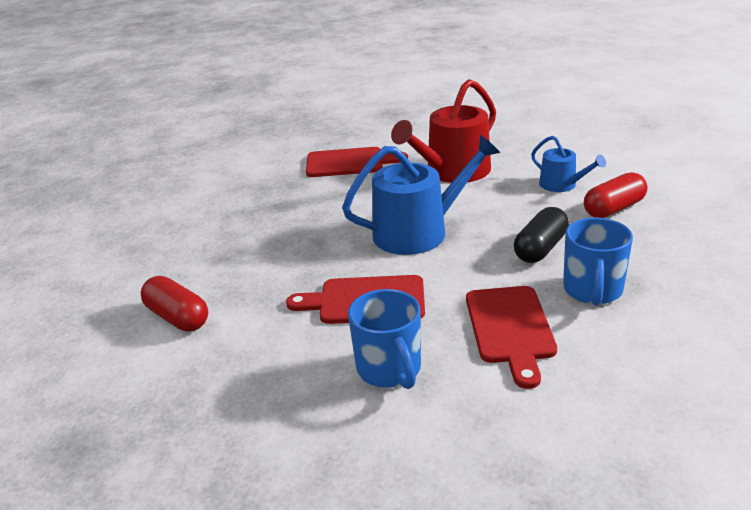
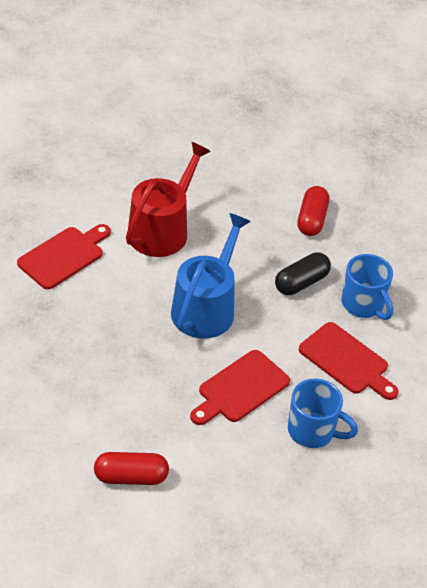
camera: 50 degrees left, 15 degrees up
(452, 172) = (162, 229): red watering can -> red watering can turned 150 degrees counterclockwise
(540, 248) = (301, 282): black capsule -> black capsule turned 60 degrees clockwise
(562, 185) = (256, 209): blue watering can -> none

